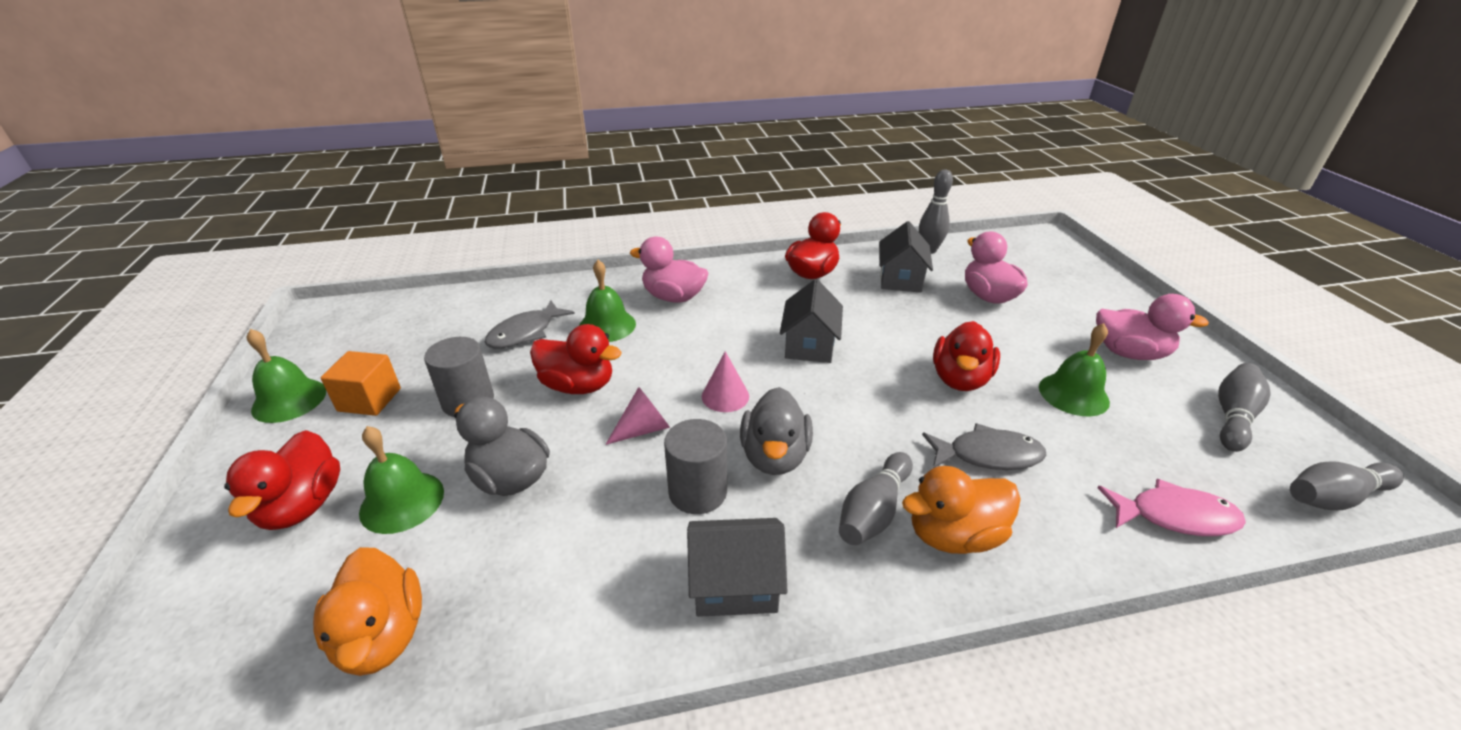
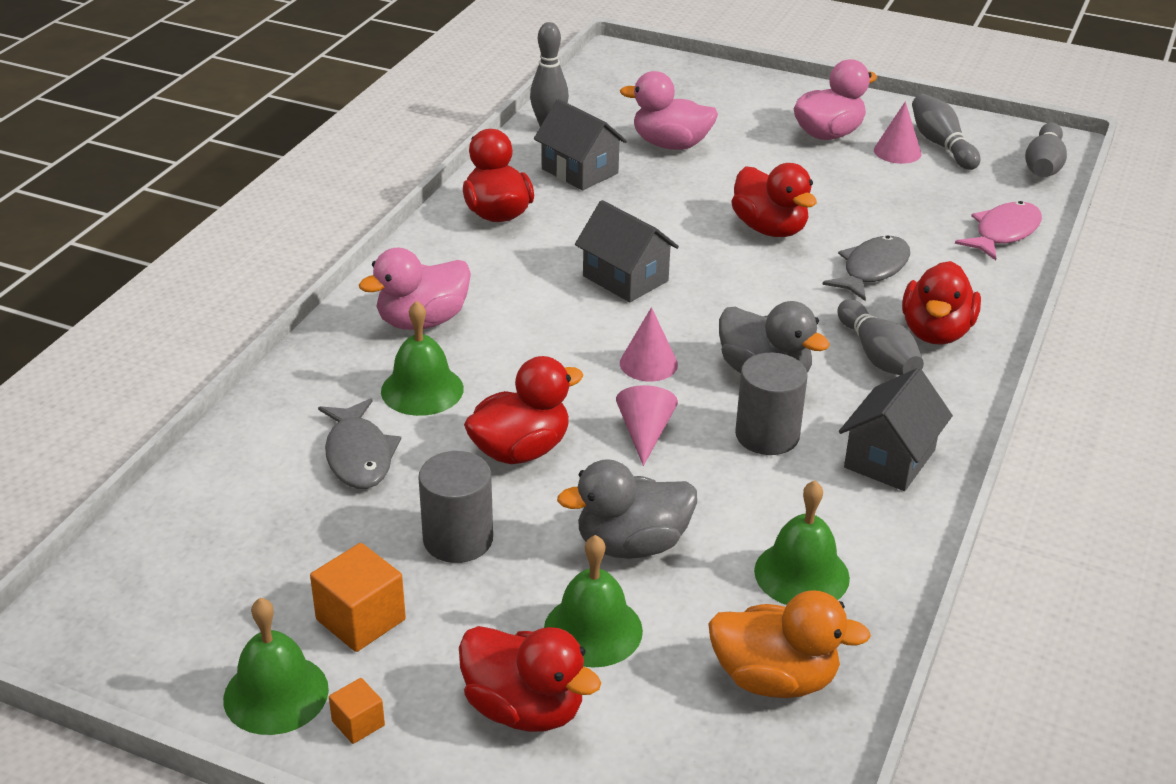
camera: 55 degrees left, 0 degrees up
(269, 441) = (358, 723): none -> orange cube
(954, 535) = (935, 332): orange duck -> red duck
(1073, 394) = (847, 190): green bell -> green bell (801, 574)
(1174, 397) = (897, 152): none -> pink cone

